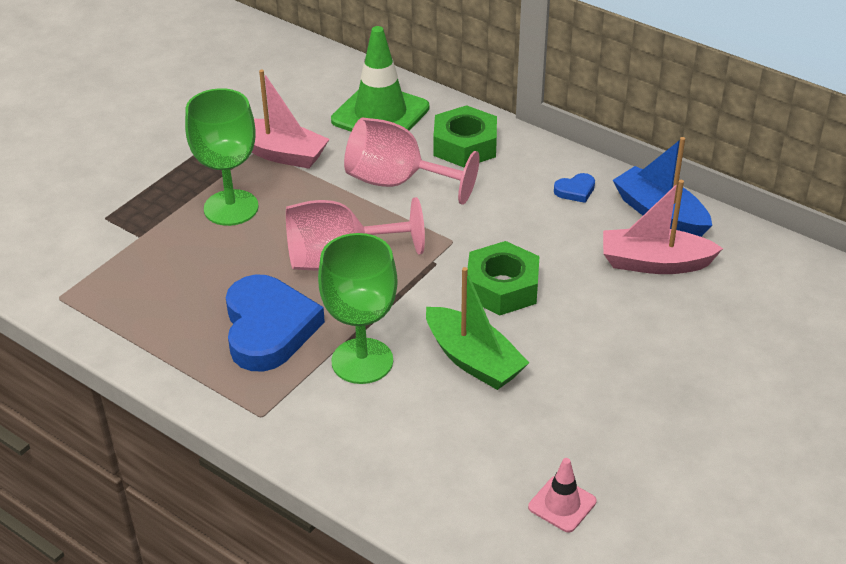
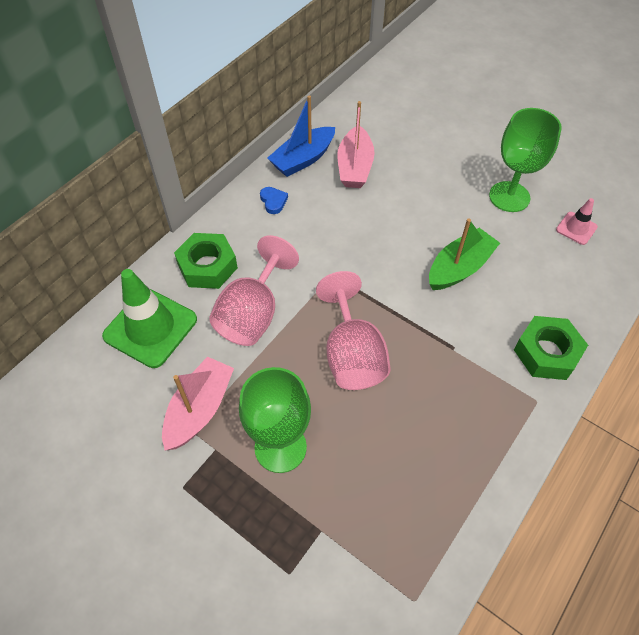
camera: 90 degrees left, 15 degrees up
(268, 328) = (440, 403): blue heart -> none
(362, 361) = (469, 335): green goblet -> green goblet (509, 197)
(502, 287) = (383, 249): green nut -> green nut (546, 353)

